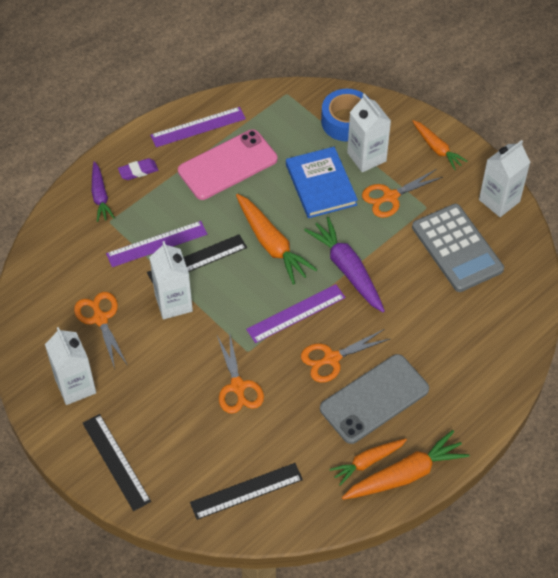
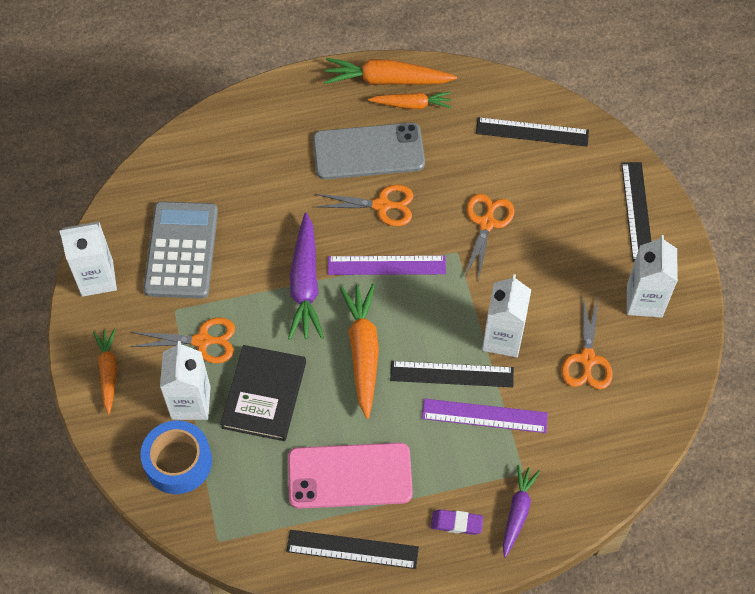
camera: 150 degrees left, 5 degrees up
(198, 127) = (352, 549): purple ruler -> black ruler
(321, 185) = (264, 395): blue book -> black book

